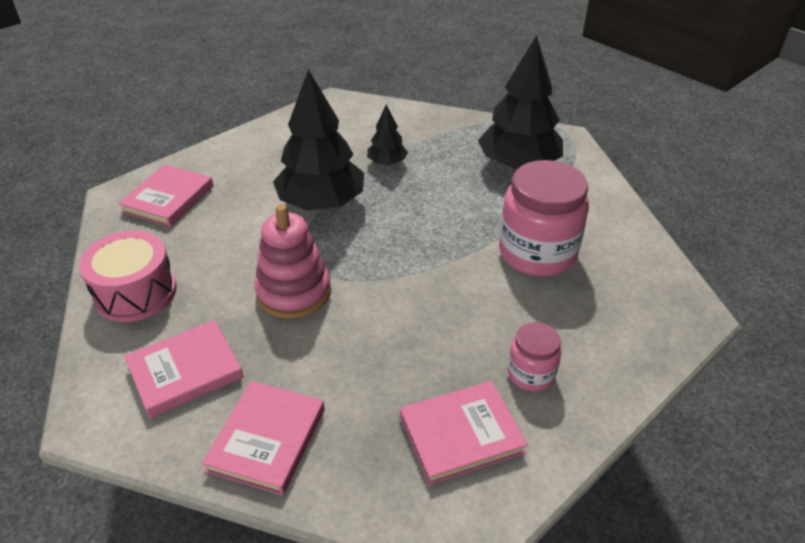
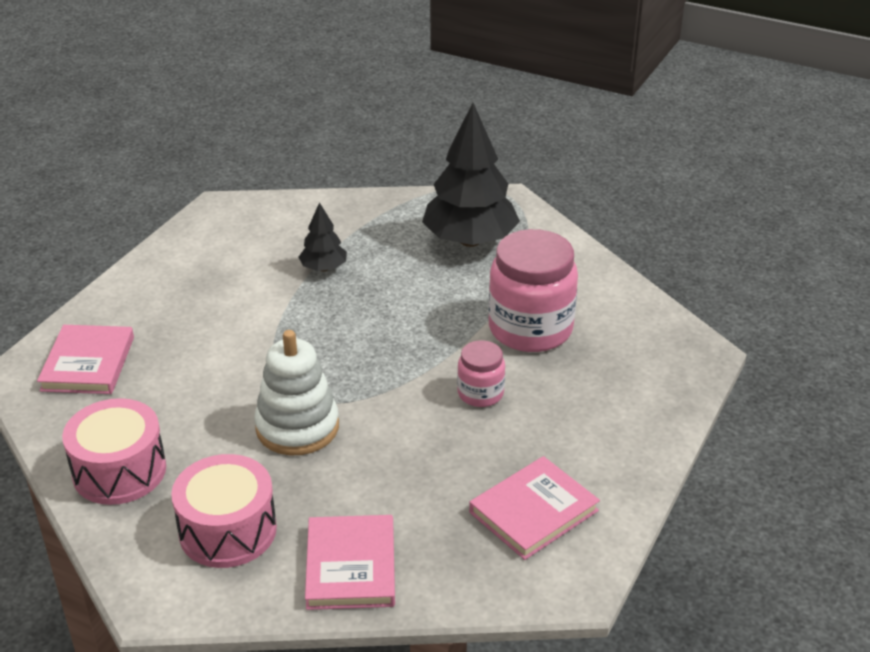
camera: 20 degrees left, 5 degrees down
(185, 371) = (228, 530): pink book -> pink drum
(294, 292) = (297, 427): pink stacking toy -> white stacking toy
(321, 203) = (273, 329): black tree -> none
(531, 374) = (573, 443): pink jar -> pink jar (480, 393)

